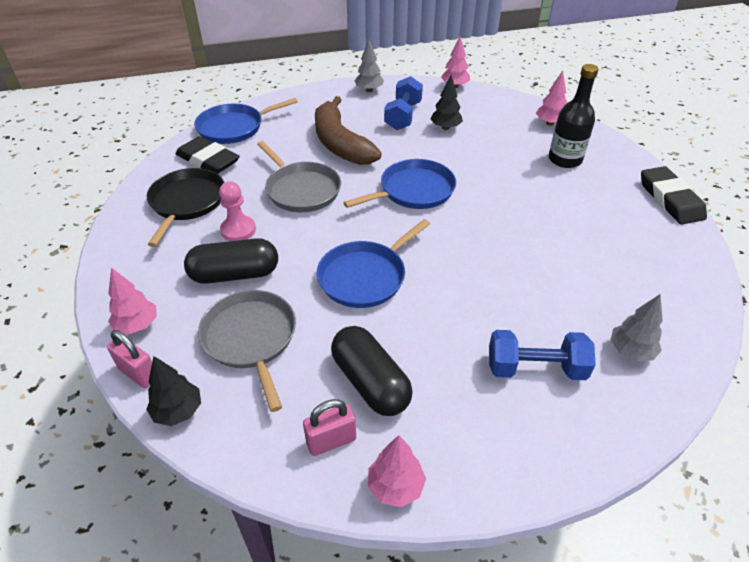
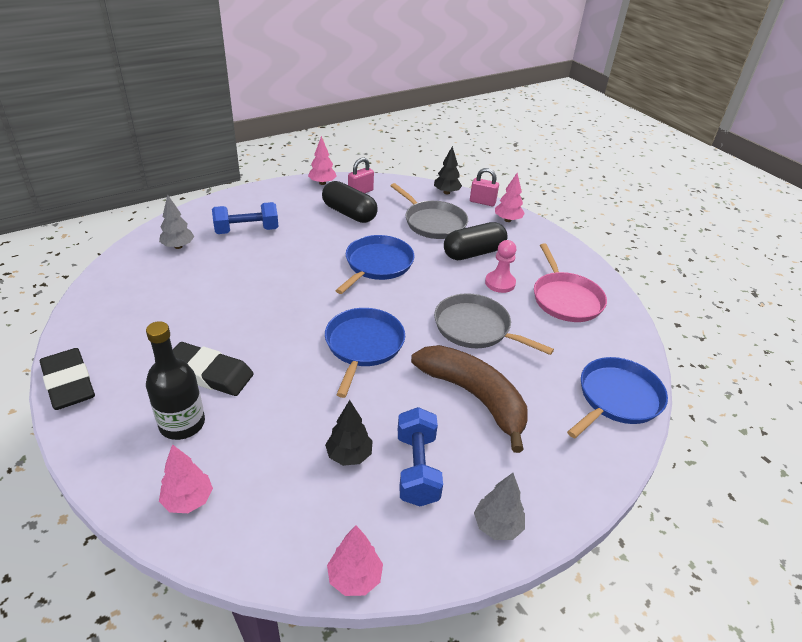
camera: 160 degrees right, 5 degrees down
(186, 202) = (565, 299): black pan -> pink pan
(208, 160) = (596, 346): black eraser -> black eraser (209, 373)
(413, 191) = (363, 345): blue pan -> blue pan turned 150 degrees clockwise

